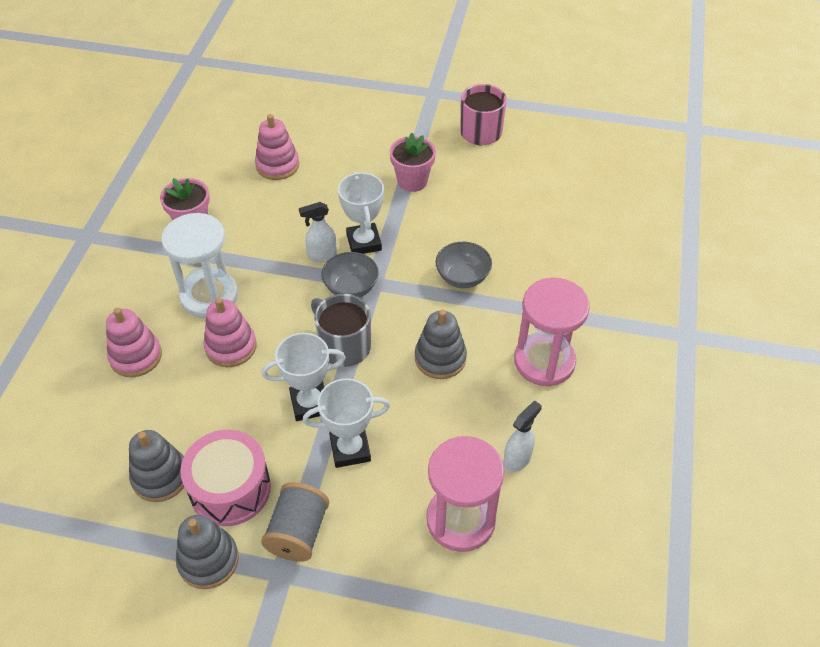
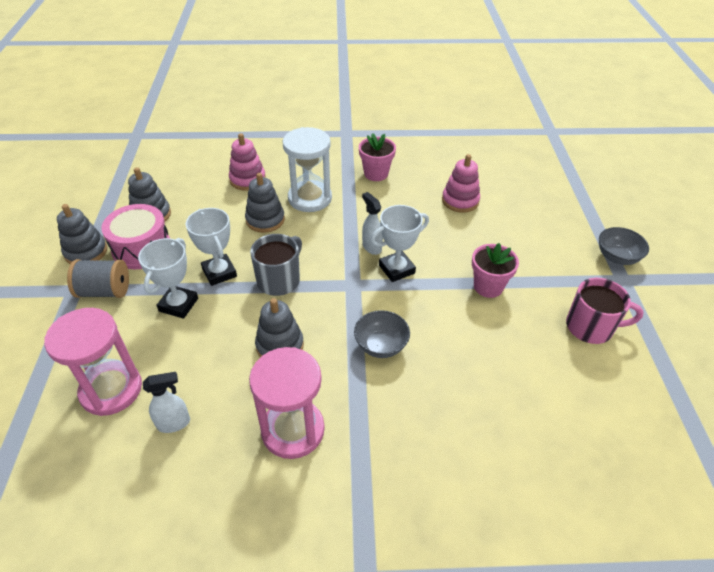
camera: 75 degrees right, 5 degrees down
(231, 347) = (265, 220): pink stacking toy -> grey stacking toy
(350, 449) = (178, 305): white trophy -> white trophy turned 45 degrees clockwise
(351, 288) = (342, 272): grey bowl -> grey bowl (617, 257)
(517, 459) = (174, 423): white spray bottle -> white spray bottle turned 45 degrees counterclockwise

